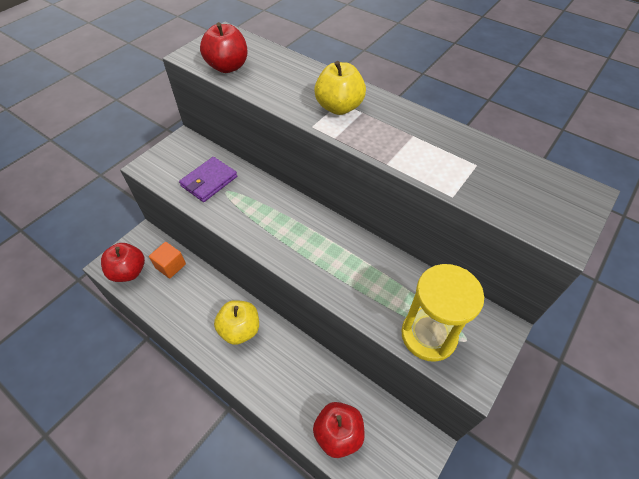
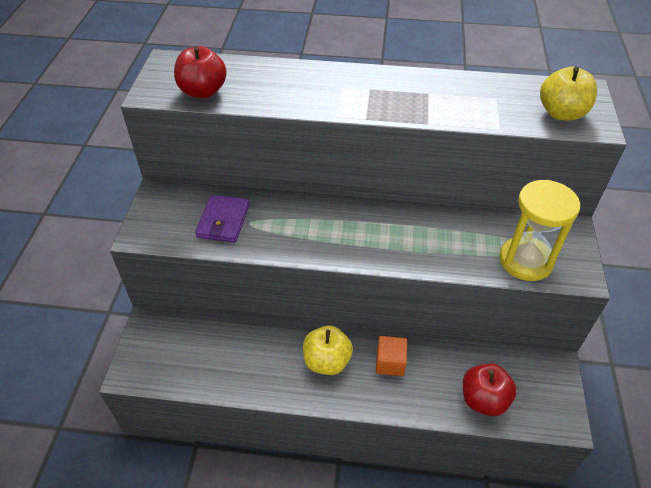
camera: 30 degrees left, 5 degrees down
(129, 272) = (160, 367): red apple -> none
(170, 266) = (204, 339): orange cube -> orange cube (390, 363)
(339, 107) = (345, 92): yellow apple -> yellow apple (561, 113)

